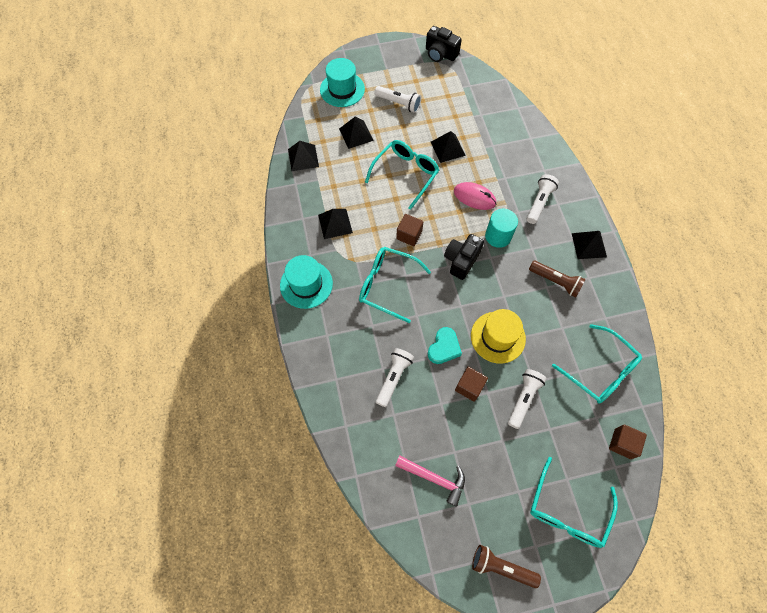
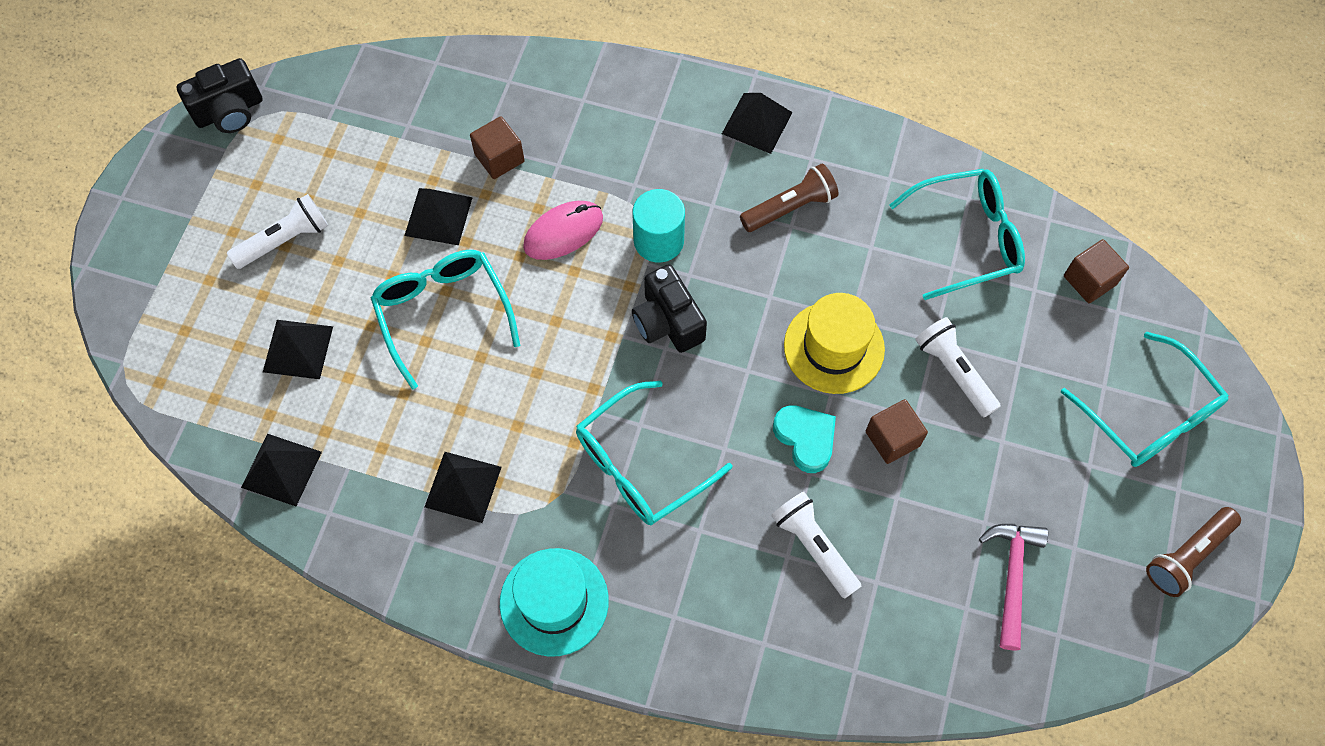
camera: 60 degrees left, 0 degrees up
(342, 89) = (178, 318): turquoise hat -> none
(409, 235) = (567, 375): brown cube -> brown cube (499, 158)
(434, 478) = (1011, 576): pink hammer -> pink hammer turned 45 degrees counterclockwise
(539, 202) = (638, 144): white flashlight -> none

